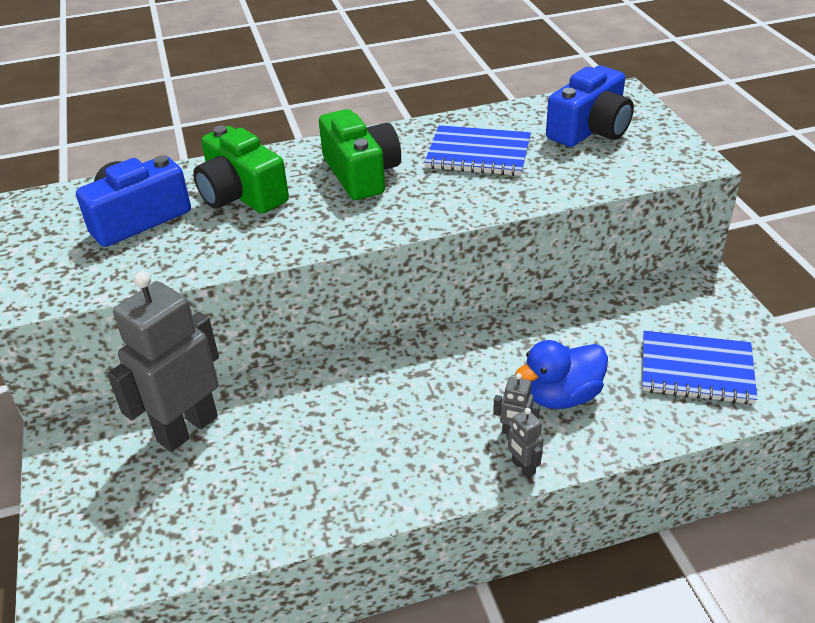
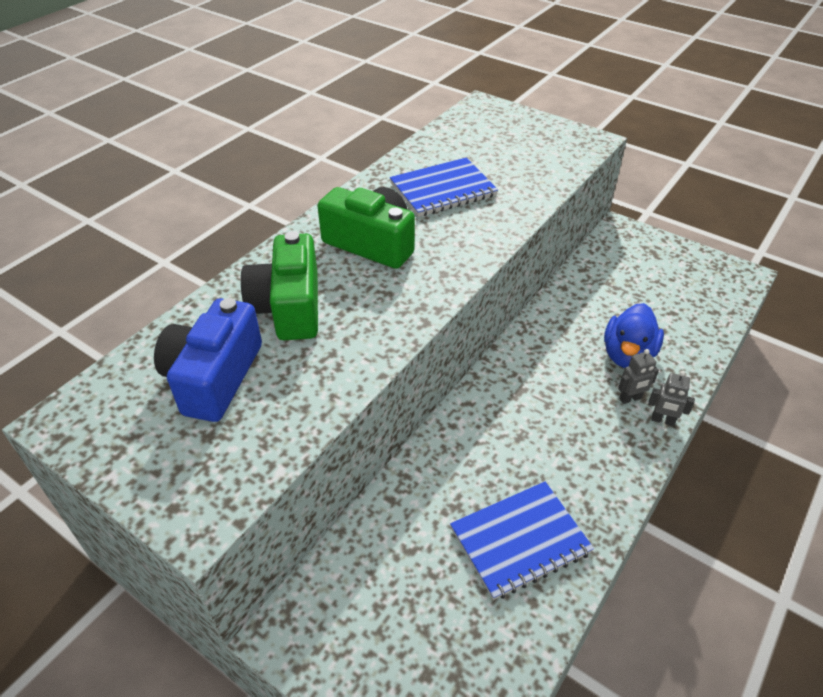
camera: 40 degrees left, 5 degrees up
(187, 428) = (395, 548): grey robot -> none
(241, 194) = (289, 307): green camera -> green camera turned 75 degrees clockwise
(590, 129) = (497, 140): blue camera -> none
(696, 370) = (679, 293): blue notebook -> blue notebook (520, 540)

